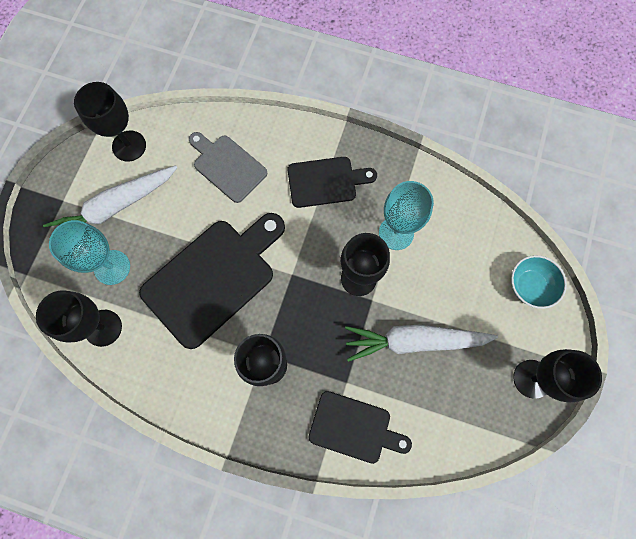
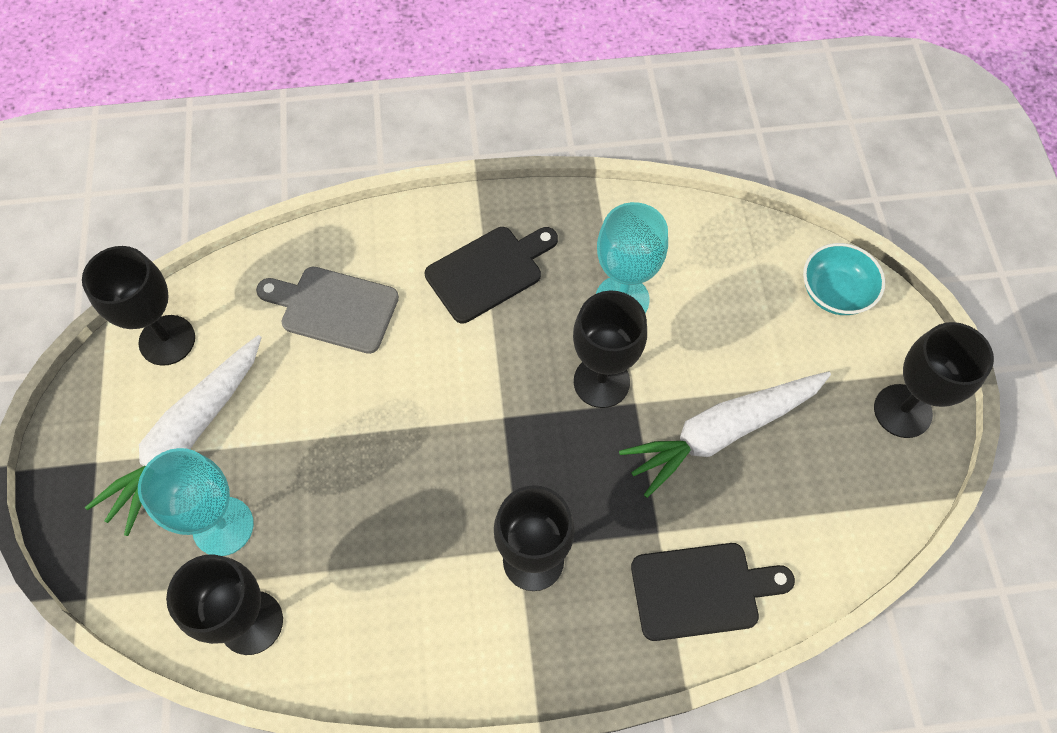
camera: 25 degrees left, 10 degrees down
(213, 278) = (389, 473): black cutting board -> none

